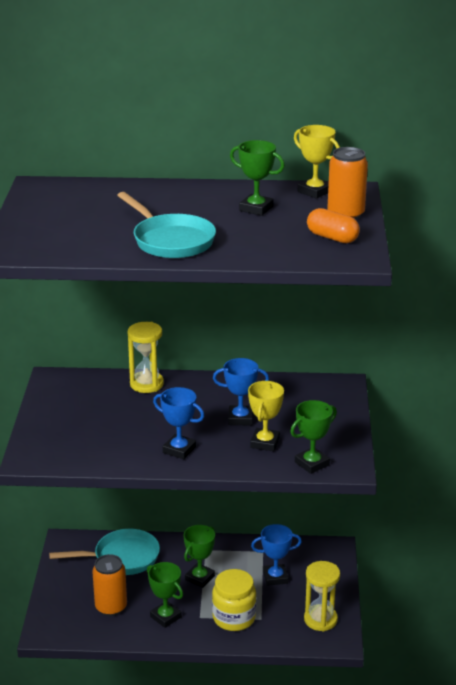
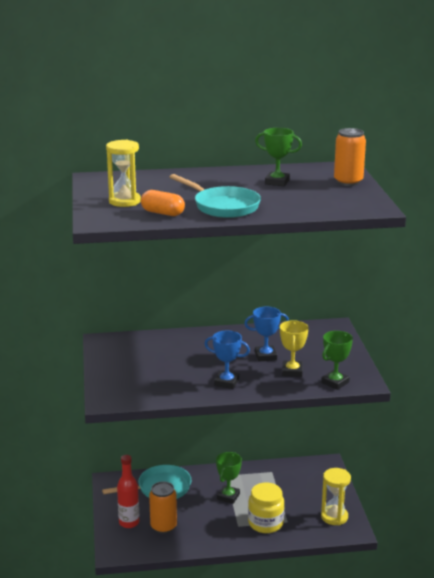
camera: 10 degrees left, 5 degrees down
(72, 597) = (129, 522): none -> red bottle
(146, 384) = (181, 338): yellow hourglass -> yellow hourglass (124, 201)
(165, 617) = (210, 529): green trophy -> none
(275, 577) = (288, 489): blue trophy -> none
(314, 191) = (315, 169): yellow trophy -> none
(332, 238) = (347, 197): orange capsule -> orange capsule (162, 213)

